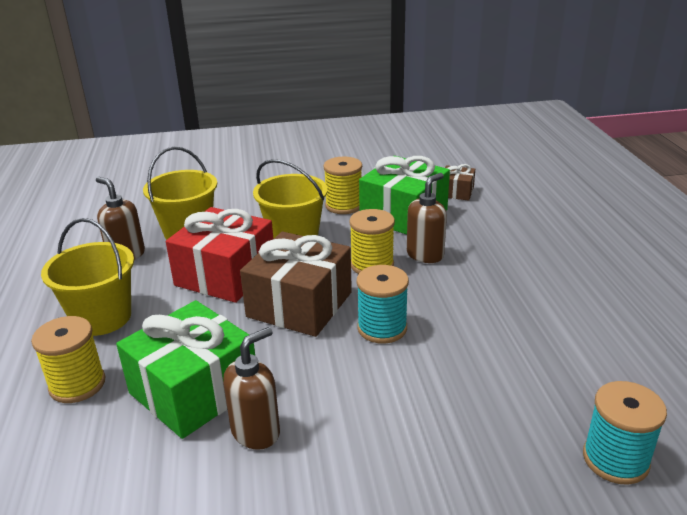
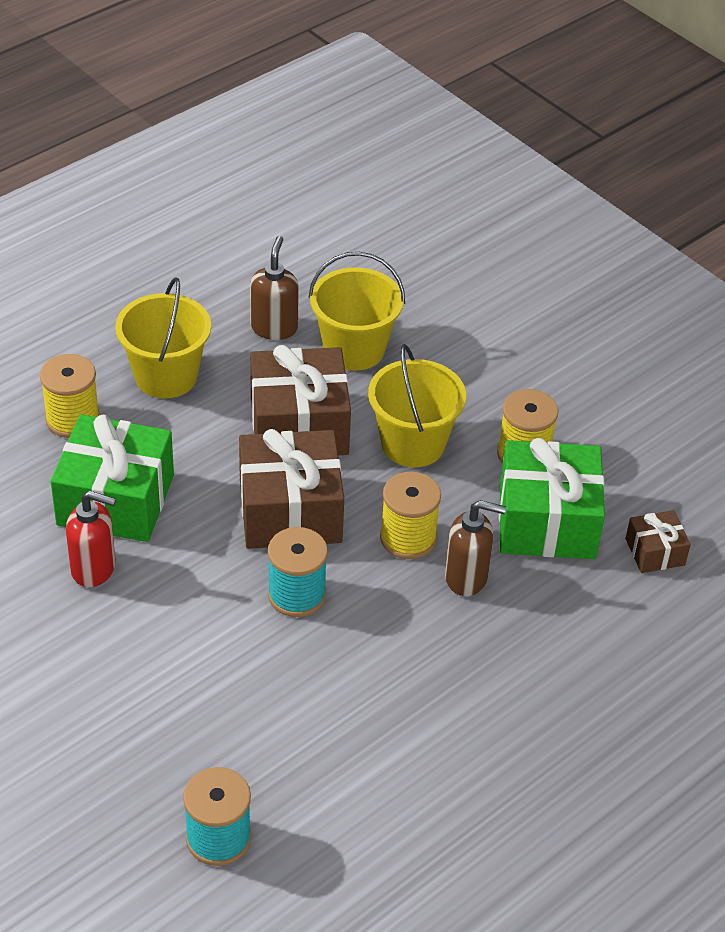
camera: 55 degrees right, 15 degrees up
(226, 274) = (299, 425): red gift -> brown gift
(256, 432) = (94, 569): brown soap dispenser -> red soap dispenser

